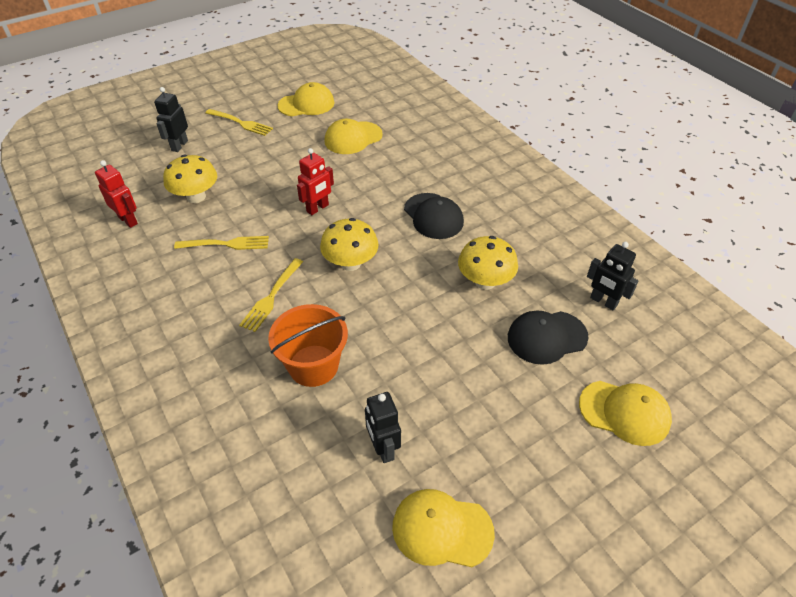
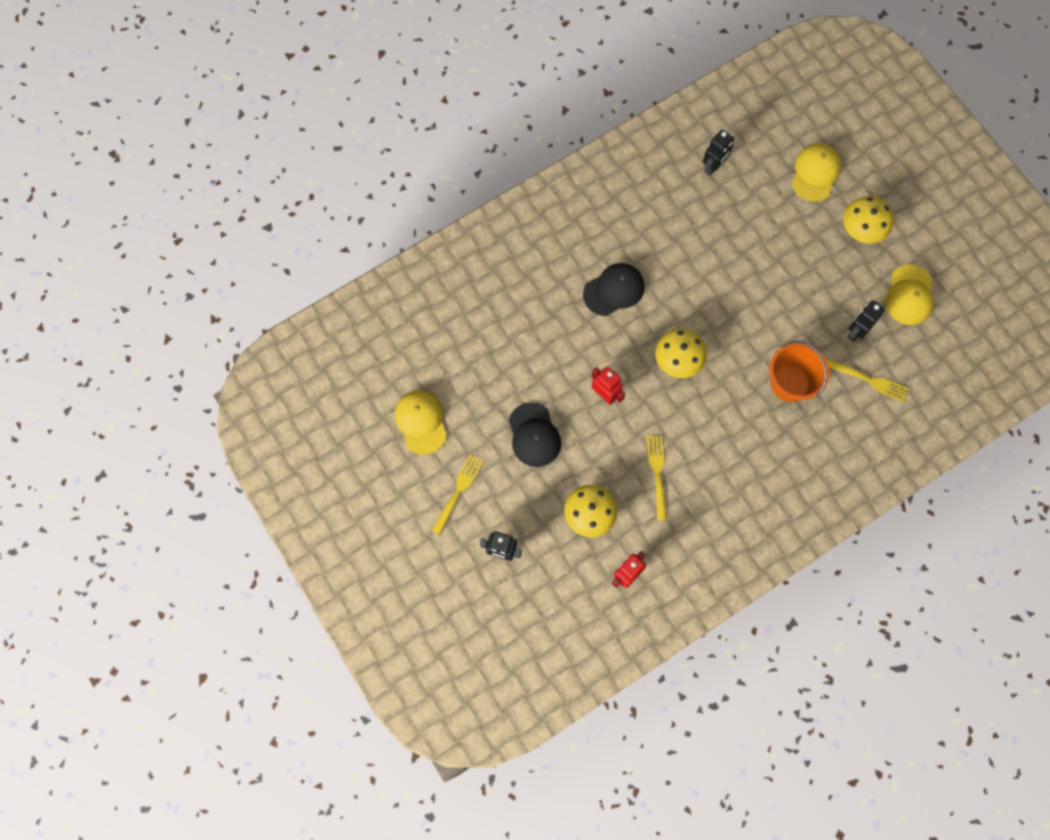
camera: 90 degrees left, 25 degrees up
(272, 296) = (720, 423): yellow fork -> yellow fork (869, 380)
(353, 138) = (489, 367): yellow cap -> none
(383, 448) = (856, 331): black robot -> black robot turned 150 degrees clockwise
(485, 281) = (695, 252): yellow mushroom -> yellow mushroom (861, 230)
(546, 337) = (752, 213): black cap -> black cap (534, 435)

